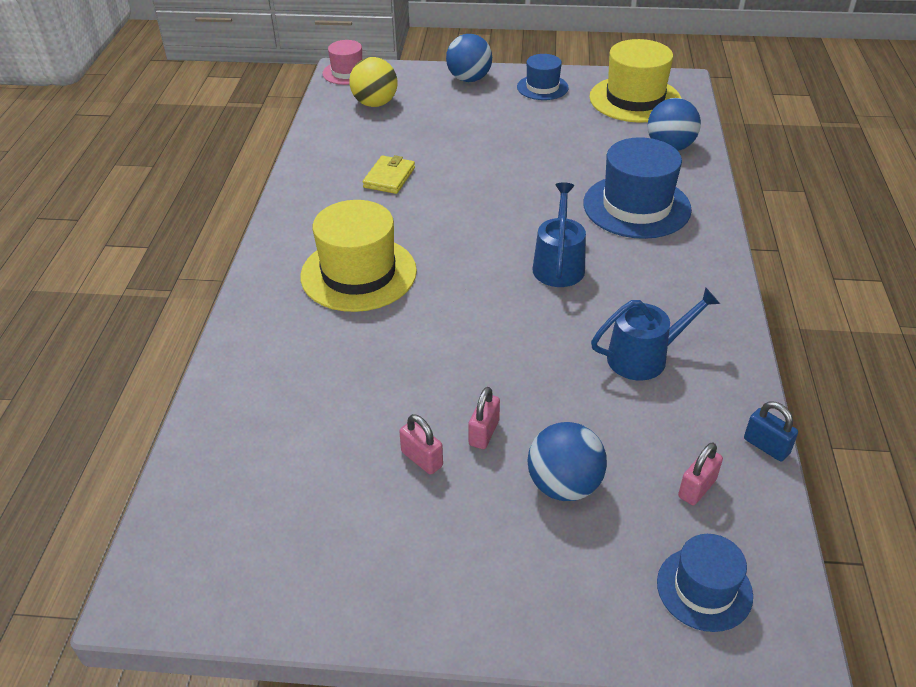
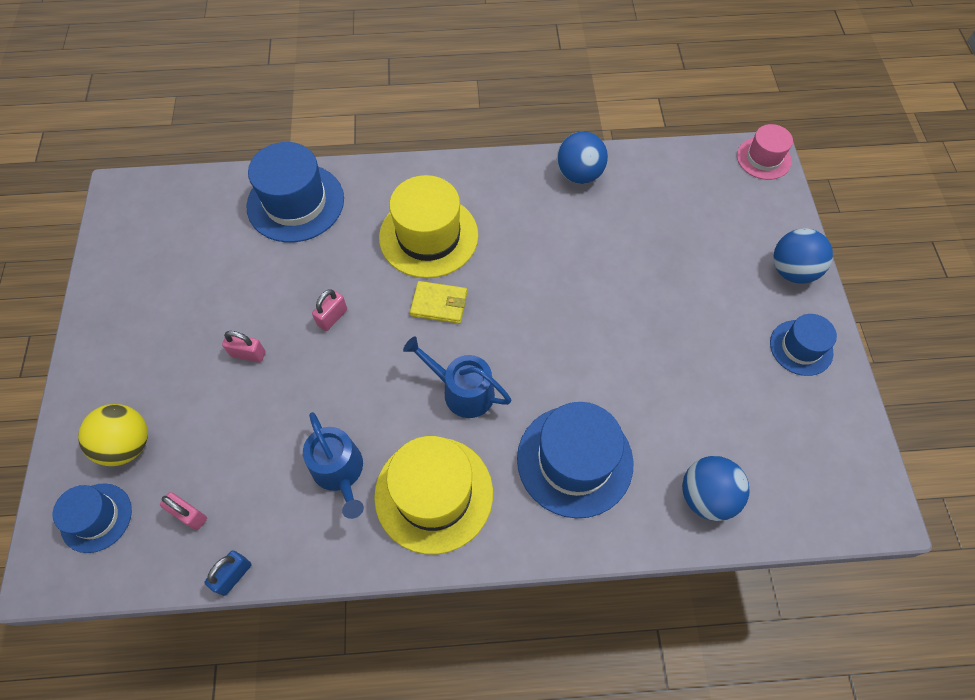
camera: 80 degrees right, 20 degrees up
(261, 383) = (295, 203): none -> blue hat
(375, 104) = (708, 194): yellow ball -> yellow ball (127, 445)
(389, 177) = (576, 231): yellow wallet -> yellow wallet (439, 304)
(422, 459) = (222, 317): pink padlock -> pink padlock (332, 317)
(558, 265) = (462, 391): blue watering can -> blue watering can turned 150 degrees counterclockwise
(564, 485) = (195, 415): blue ball -> blue ball (579, 174)
(635, 99) = (809, 454): yellow hat -> yellow hat (434, 494)

